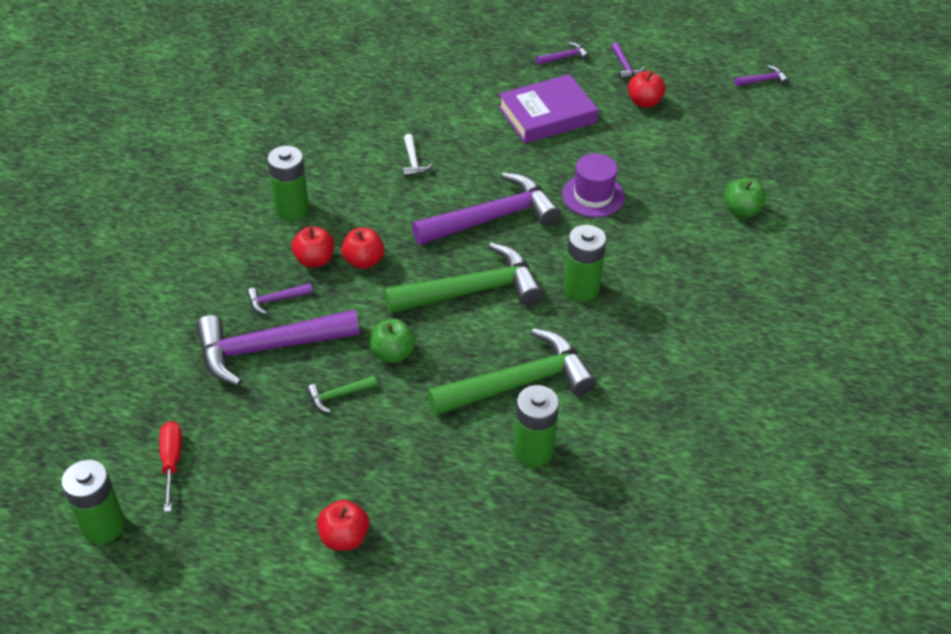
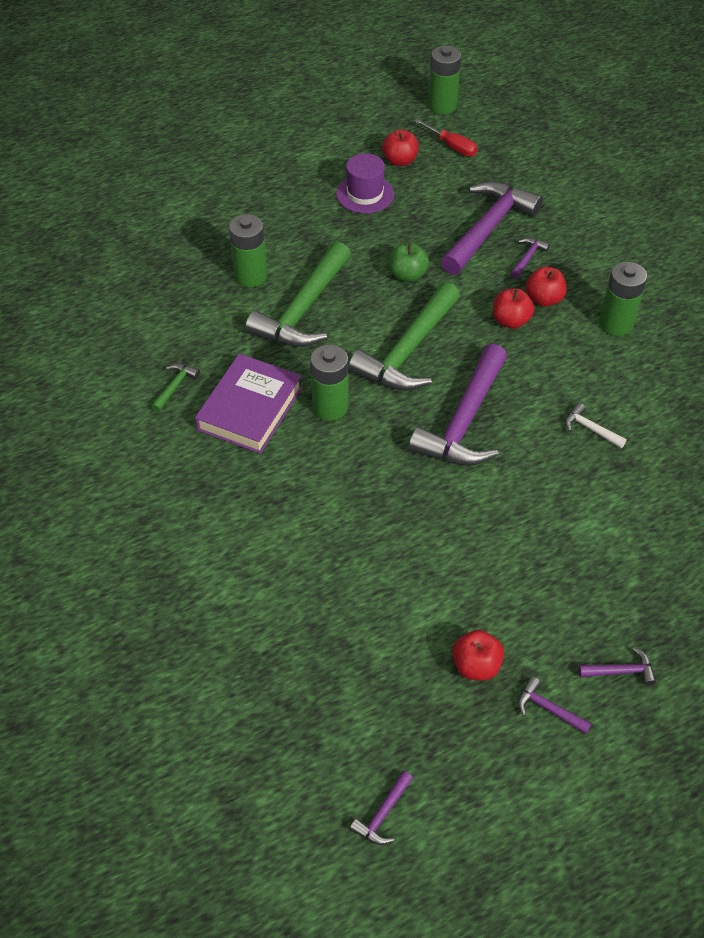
camera: 140 degrees right, 5 degrees up
(338, 395) = (408, 231): green hammer -> green hammer (175, 386)
(344, 537) = (312, 172): red apple -> red apple (400, 161)
(547, 115) = (546, 570): purple book -> purple book (249, 408)
(564, 57) = (621, 671): purple hammer -> purple hammer turned 120 degrees counterclockwise
(593, 196) = (408, 503): purple hat -> purple hat (365, 194)
(741, 210) = (262, 584): green apple -> none

